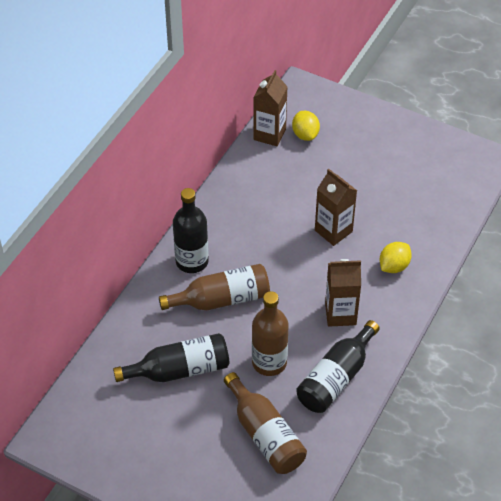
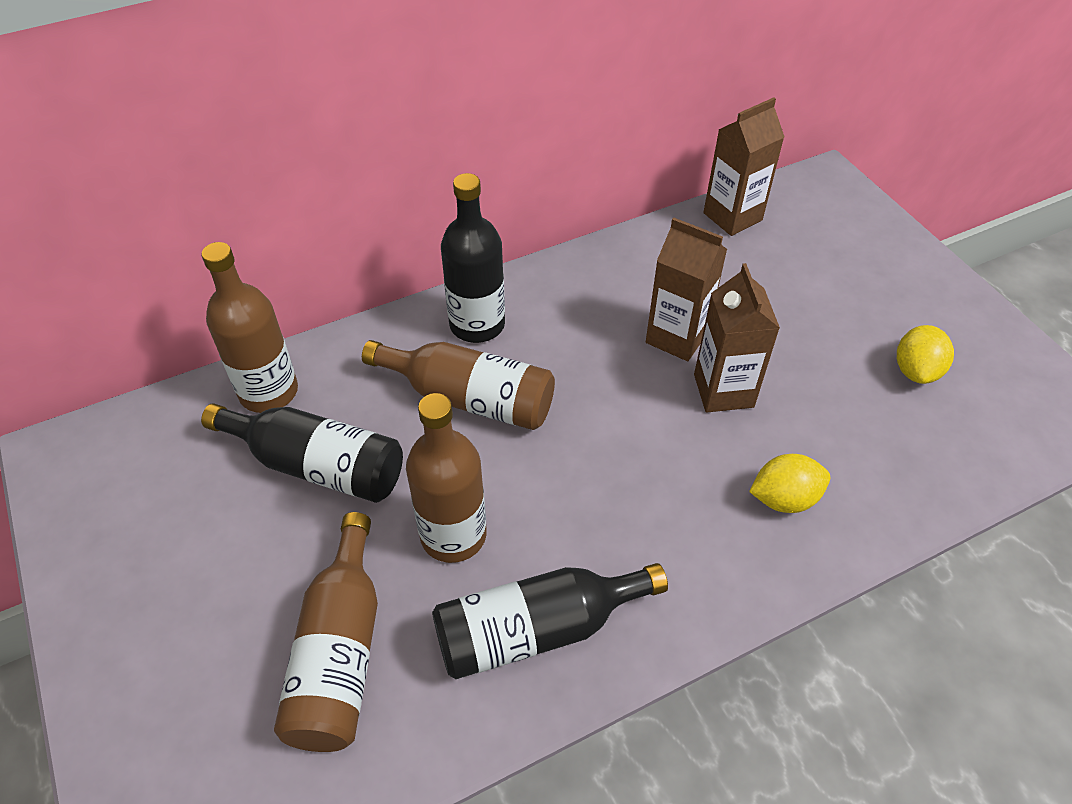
camera: 35 degrees right, 0 degrees up
(121, 351) = (268, 392): none -> brown bottle
(305, 134) = (786, 240): yellow lemon -> yellow lemon (916, 371)
(340, 314) = (631, 525): brown carton -> brown carton (677, 337)

